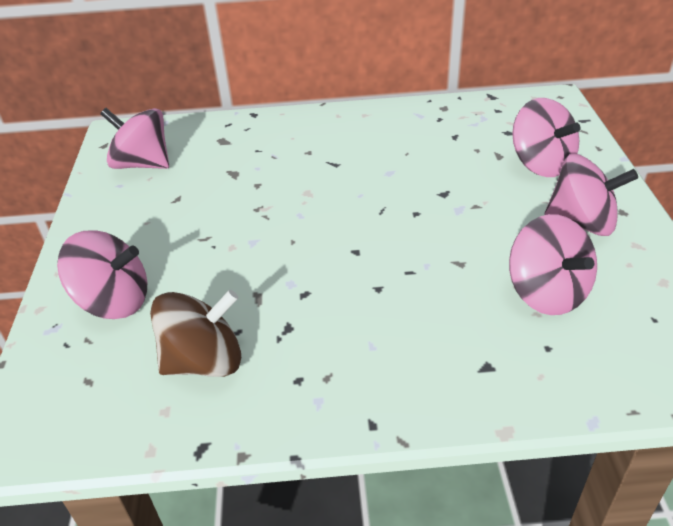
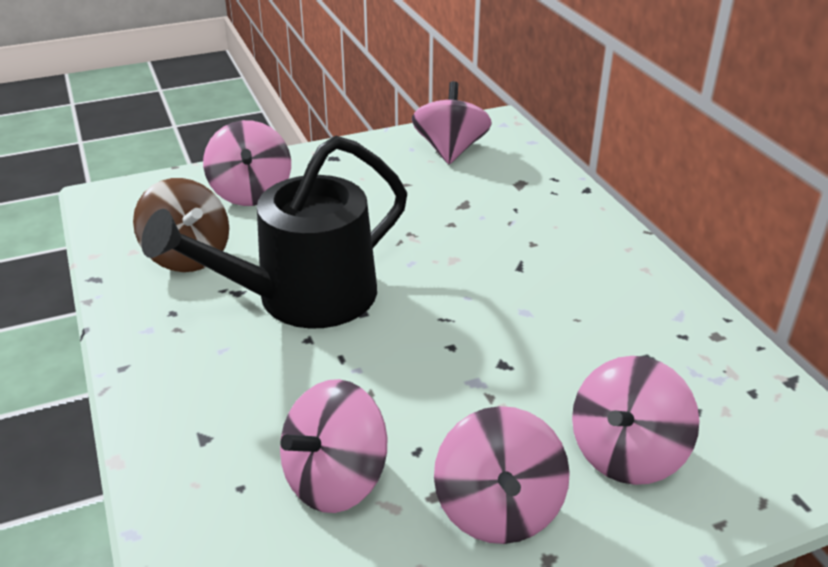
camera: 70 degrees right, 5 degrees down
(318, 283) = (303, 297): none -> black watering can

